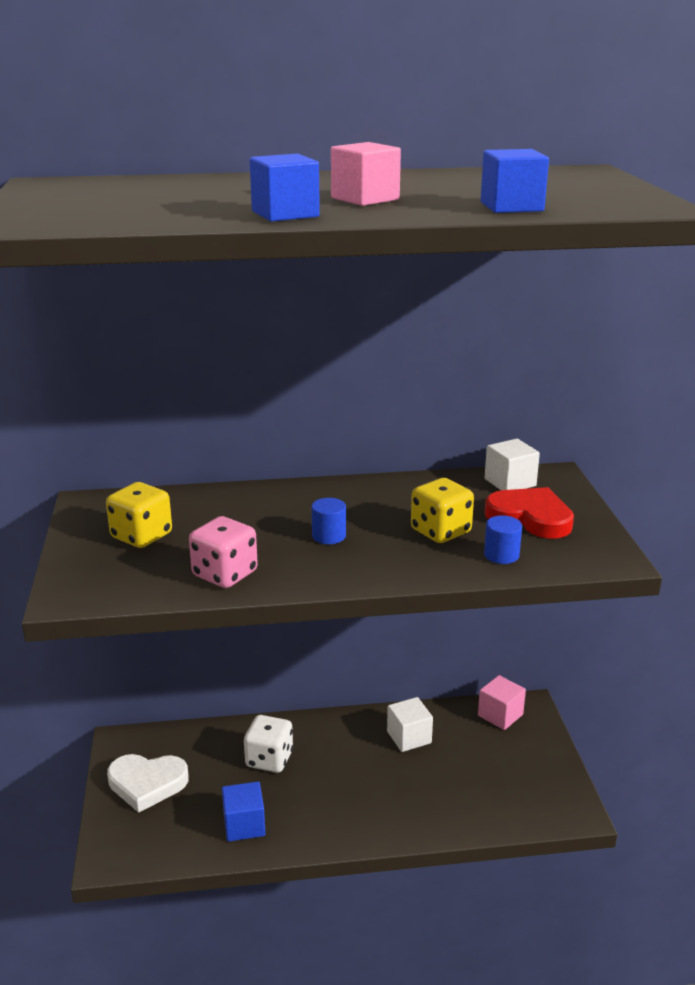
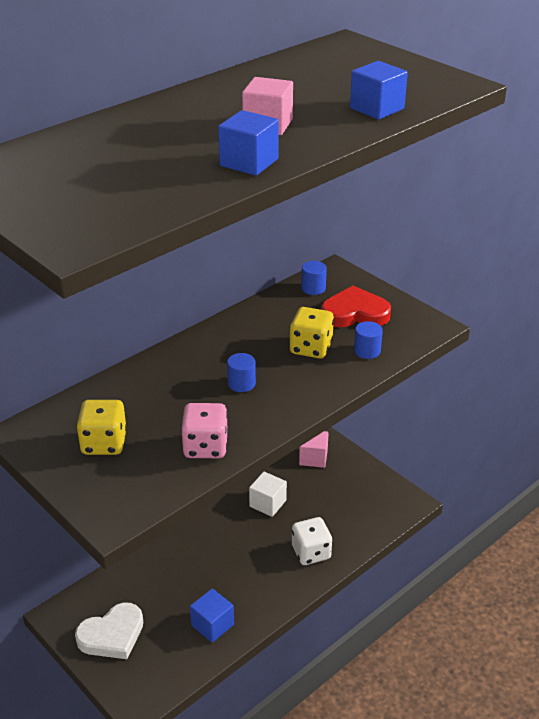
camera: 35 degrees left, 10 degrees up
(269, 759) = (186, 569): white dice -> white dice (311, 552)
(510, 482) = (313, 288): white cube -> blue cylinder

